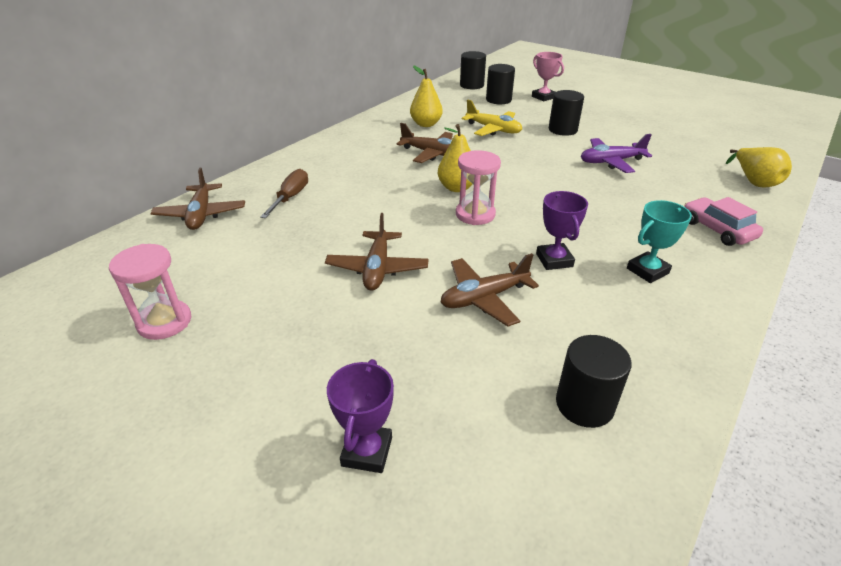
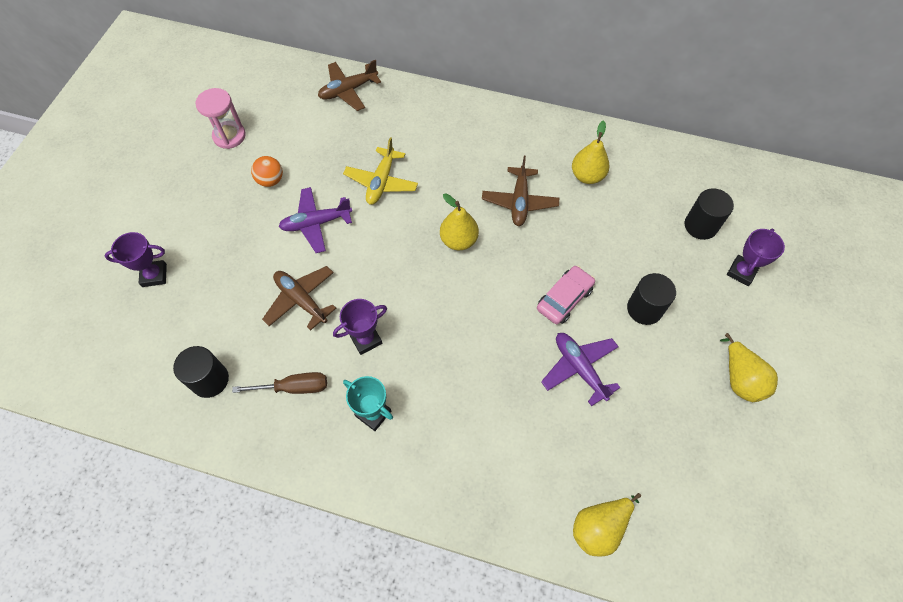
camera: 70 degrees right, 25 degrees up
(281, 294) = (271, 180): none -> orange ball
(290, 197) = (393, 131): brown screwdriver -> brown screwdriver (293, 387)
(377, 269) = (316, 223): brown plane -> purple plane
(471, 85) = (733, 187): black cylinder -> none
(475, 214) = (416, 266): pink hourglass -> none
(493, 129) = (607, 240): yellow plane -> yellow plane (381, 182)
(543, 97) = (741, 272): pink trophy -> purple trophy
(628, 114) = (740, 379): none -> yellow pear
(717, 229) = (467, 477): pink car -> pink car (564, 299)

